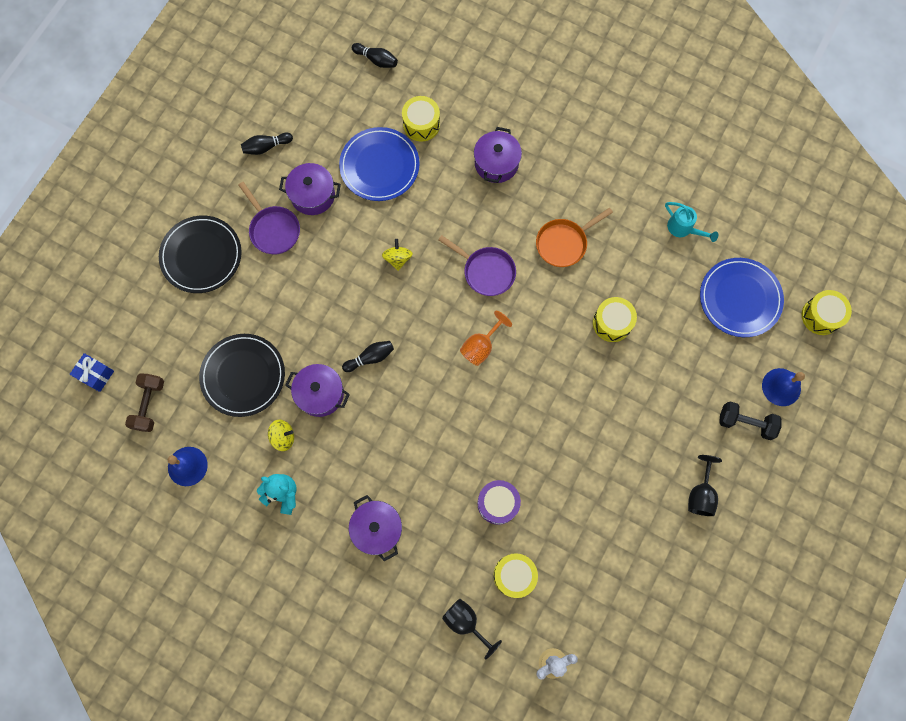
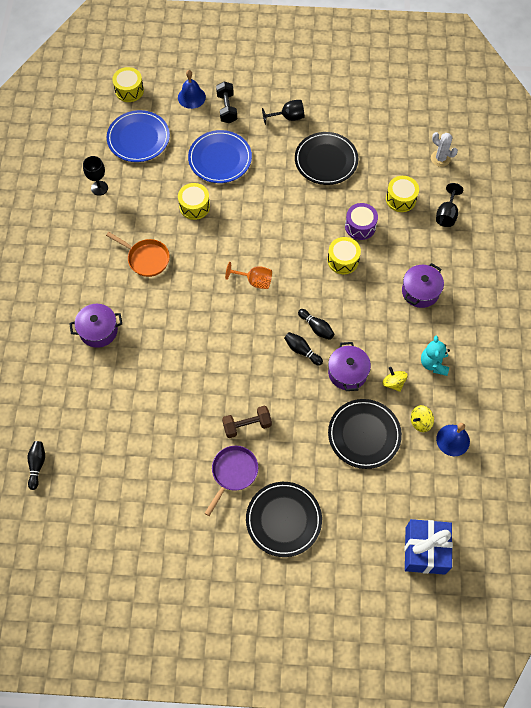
camera: 115 degrees left, 10 degrees down
(96, 375) = (425, 550): blue gift -> blue gift, size x1.80
(149, 405) = (425, 494): brown dumbbell -> brown dumbbell (247, 425)
(266, 147) = (160, 517): black bowling pin -> black bowling pin (316, 327)
(313, 195) = (188, 457): purple pot -> none
(379, 166) = (138, 416): blue plate -> blue plate (220, 159)
(398, 259) = (213, 367): yellow spinning top -> yellow spinning top (420, 422)
(421, 124) = (86, 401): yellow drum -> yellow drum (343, 260)
(486, 271) = (194, 301): purple pan -> none
(612, 510) = (326, 160): none -> black plate
(683, 229) = (99, 188): turquoise watering can -> black goblet

